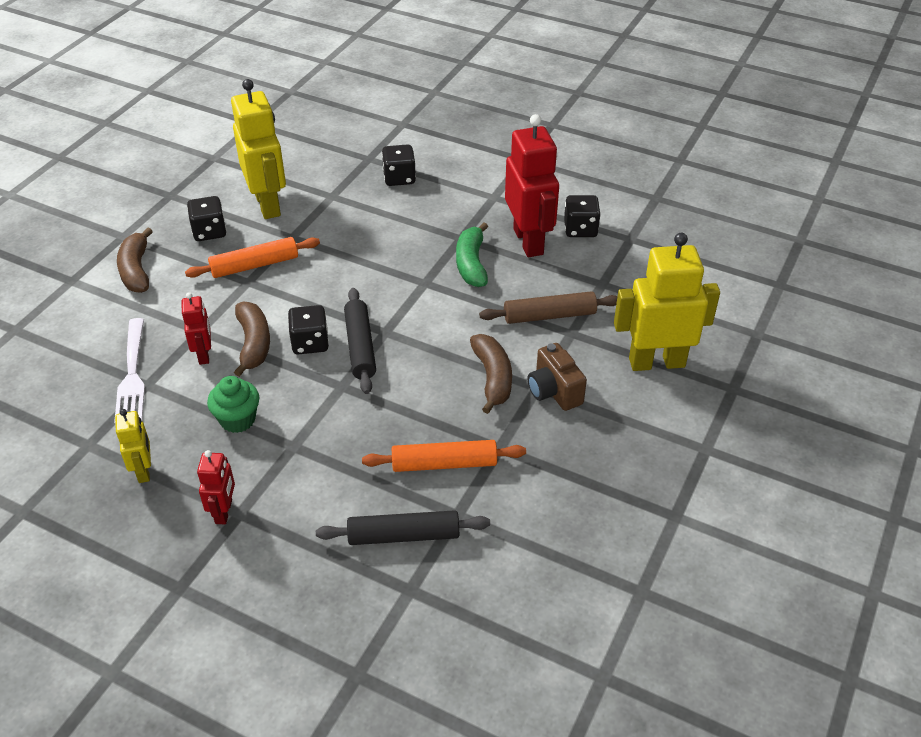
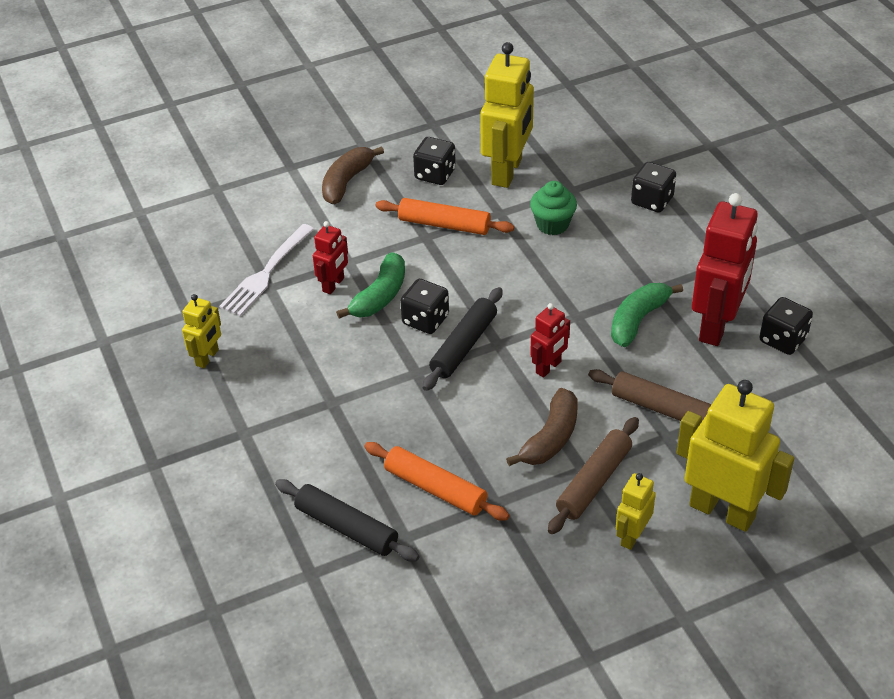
camera: 40 degrees right, 0 degrees up
(224, 511) = (234, 425): red robot -> red robot (548, 367)
(238, 419) = (310, 355): green cupcake -> green cupcake (552, 224)
(254, 344) = (380, 296): brown banana -> green banana
(554, 391) = (594, 482): brown camera -> brown rolling pin
(617, 414) = (632, 536): none -> yellow robot

